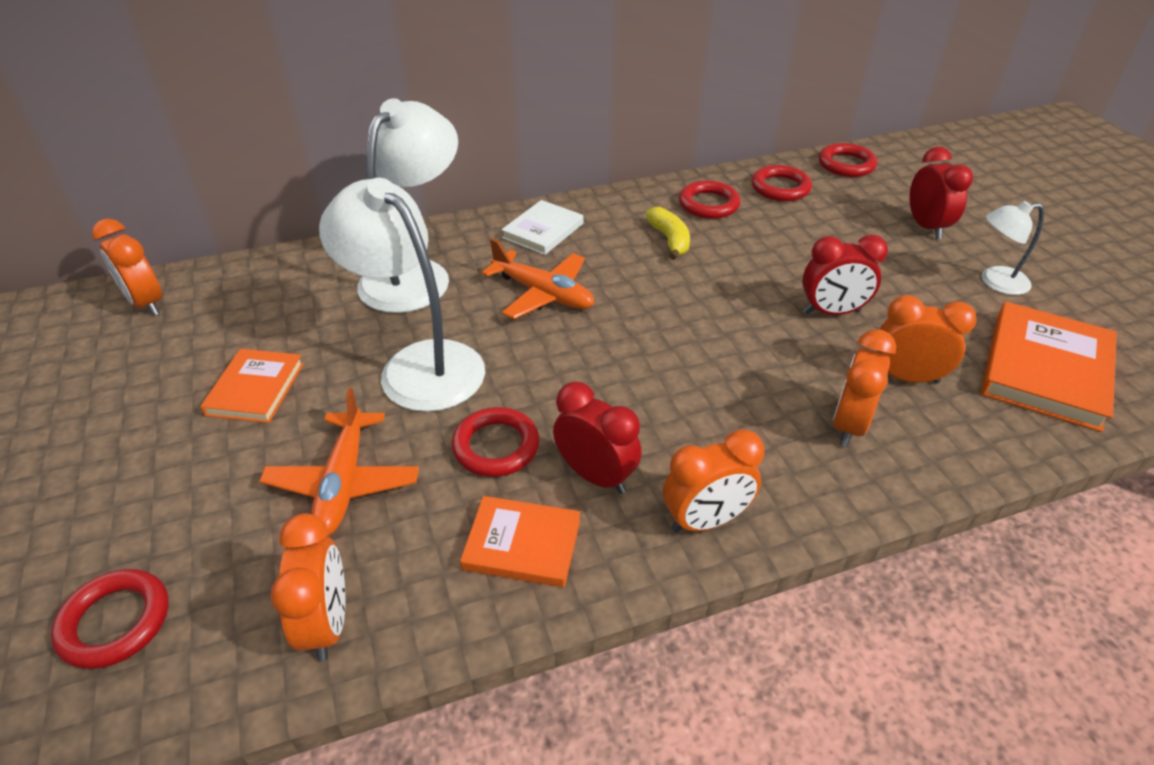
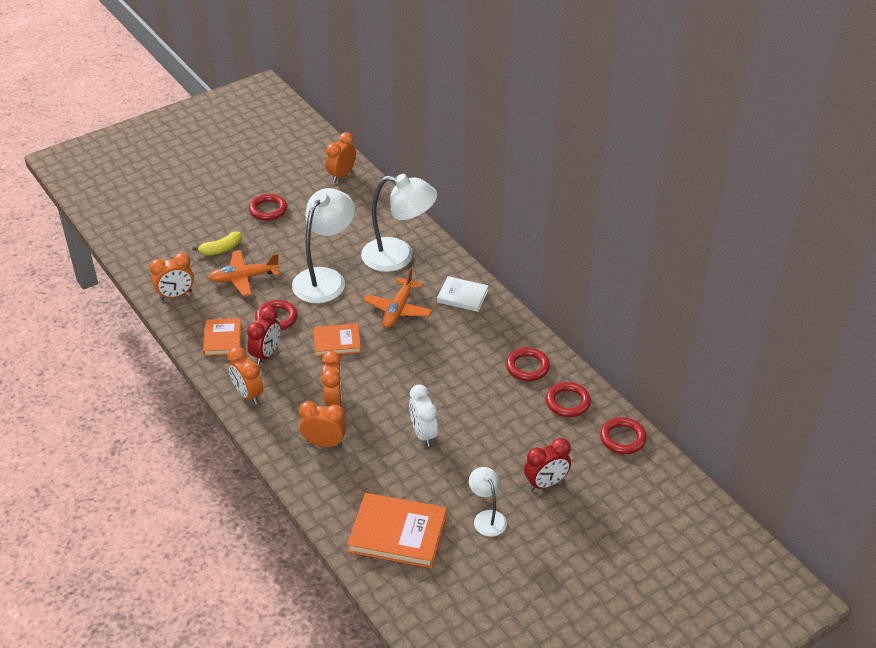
camera: 75 degrees right, 0 degrees up
(115, 622) = (167, 243): red ring -> red ring (268, 210)
(256, 389) = (293, 232): orange book -> orange book (337, 342)
(669, 240) = (475, 353): yellow banana -> yellow banana (221, 249)
(832, 312) = (423, 434): red clock -> white clock
(906, 377) = (371, 468): orange clock -> orange clock (334, 400)

